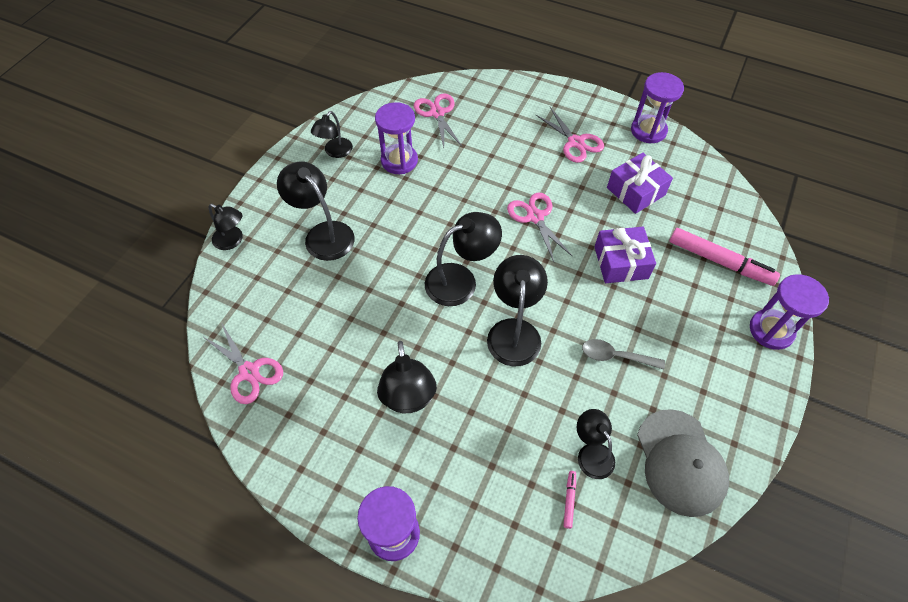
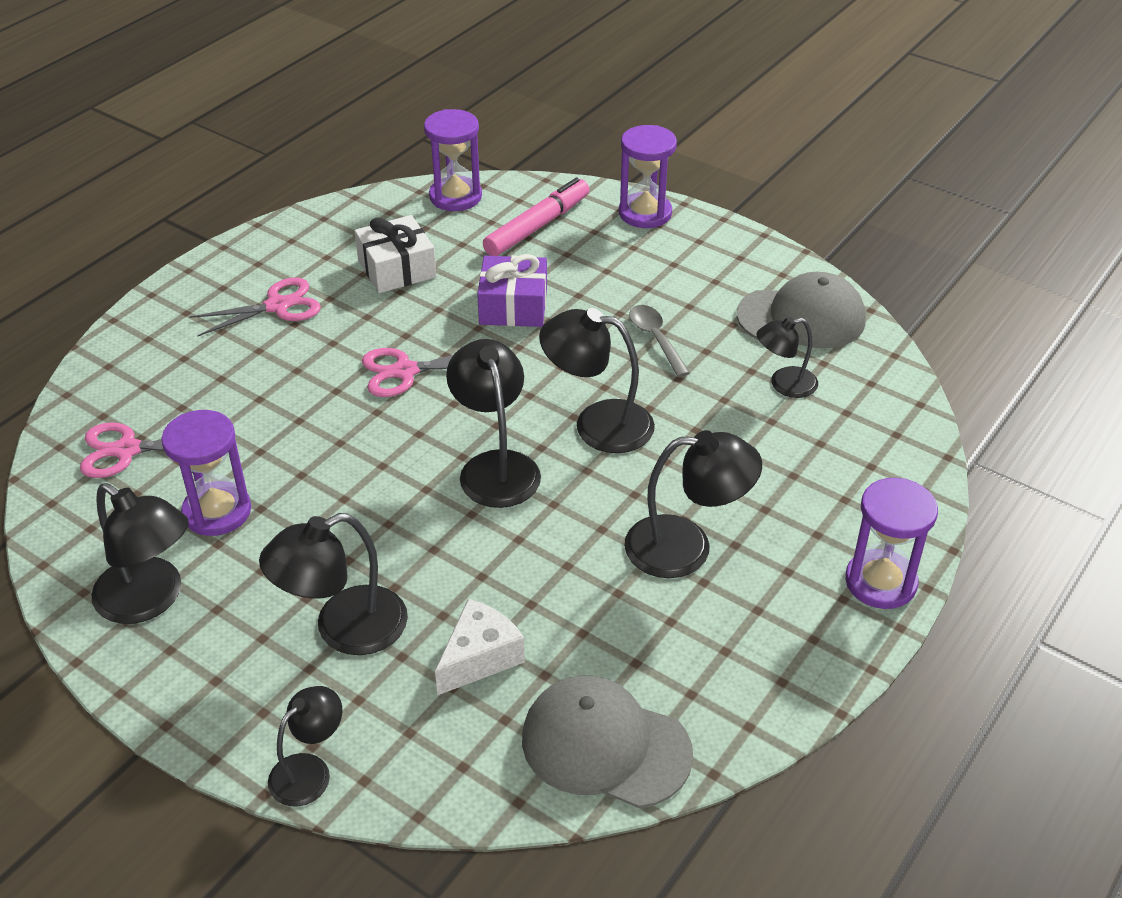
camera: 80 degrees left, 15 degrees down
(249, 372) = (605, 746): pink scissors -> grey cap
(308, 299) = (479, 657): none -> white cheese
(335, 152) = (150, 600): black lamp -> black lamp, size x1.61
(569, 500) = (842, 414): pink marker -> none
(615, 356) = (655, 339): grey spoon -> grey spoon turned 135 degrees clockwise
(636, 191) = (397, 269): purple gift -> white gift
(648, 130) = (290, 234): purple hourglass -> purple hourglass (455, 197)

